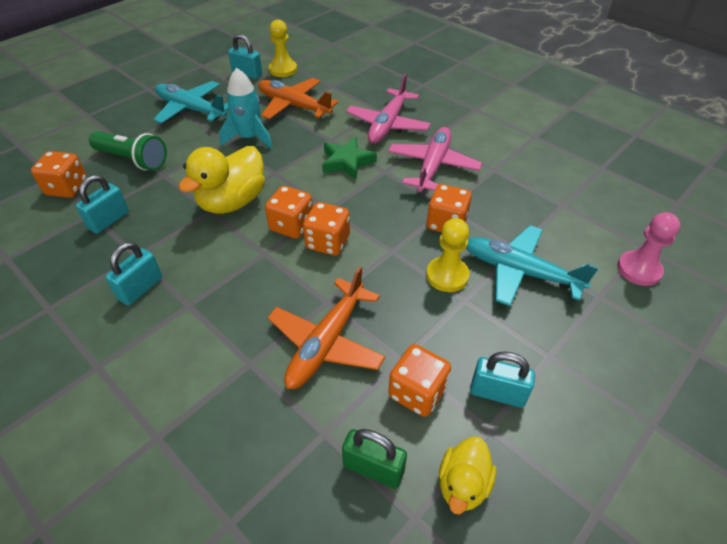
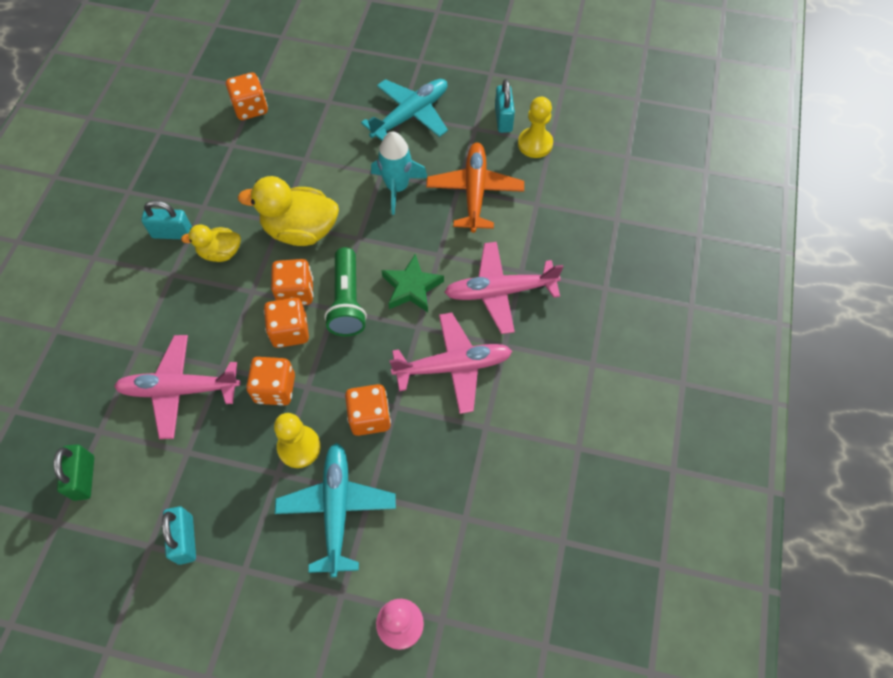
camera: 60 degrees right, 15 degrees up
(109, 220) = (230, 162): turquoise padlock -> none
(133, 160) = (311, 124): green flashlight -> green flashlight (347, 301)
(191, 109) = (410, 115): turquoise plane -> turquoise plane turned 45 degrees clockwise
(327, 342) = (180, 389): orange plane -> pink plane
(417, 392) = (160, 478): orange dice -> orange dice (275, 389)
(463, 484) = (94, 544): yellow duck -> yellow duck (220, 253)

